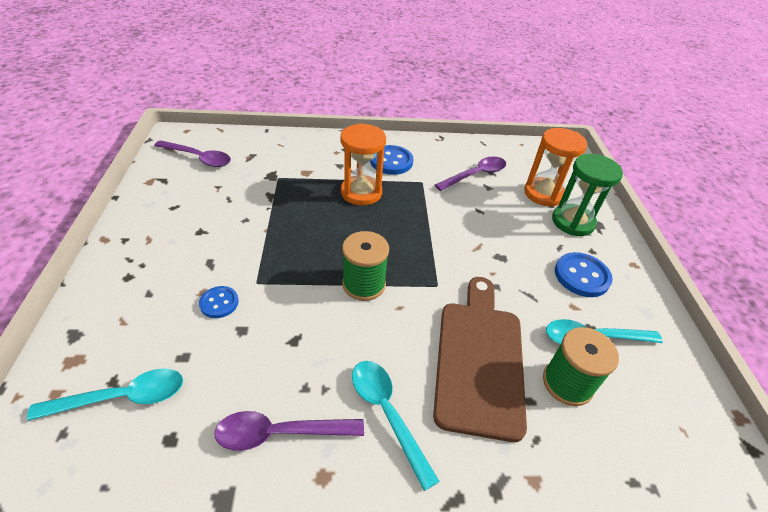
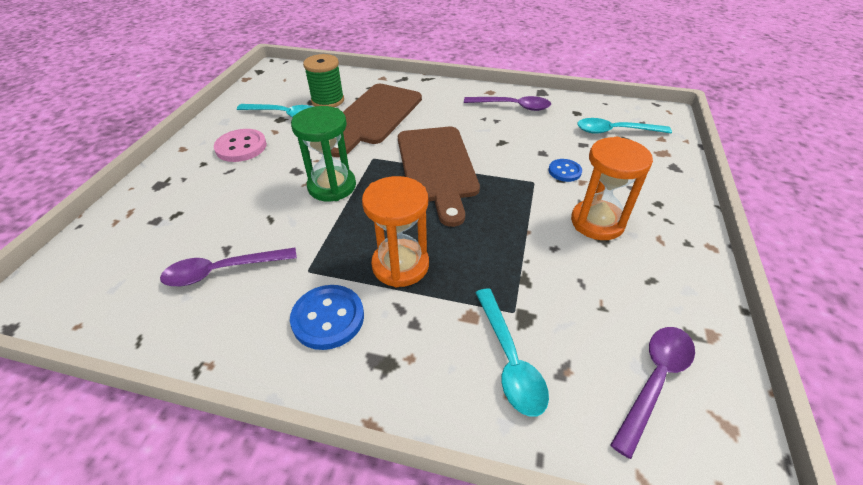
camera: 160 degrees left, 0 degrees up
(199, 158) = (655, 380): purple spoon -> purple spoon turned 90 degrees clockwise
(364, 284) = (437, 167): green spool -> brown cutting board
(387, 413) = (448, 105): turquoise spoon -> turquoise spoon (509, 360)
(543, 194) = (167, 228): orange hourglass -> orange hourglass (597, 222)
(573, 222) = (182, 190): green hourglass -> green hourglass (332, 186)
(581, 276) = (241, 147): blue button -> pink button

